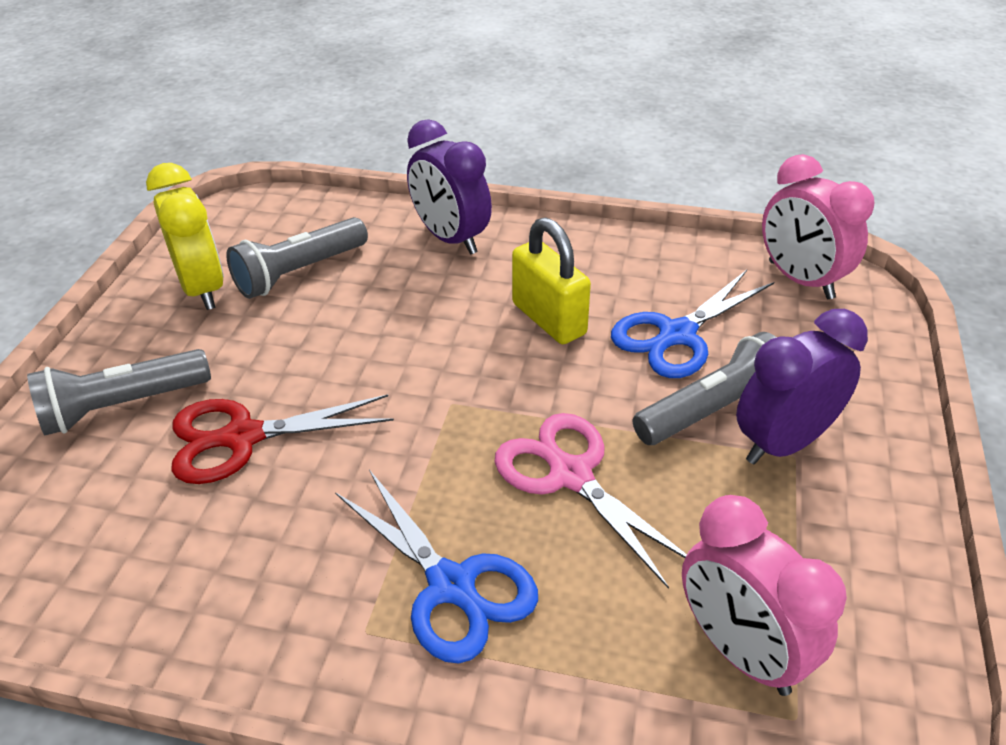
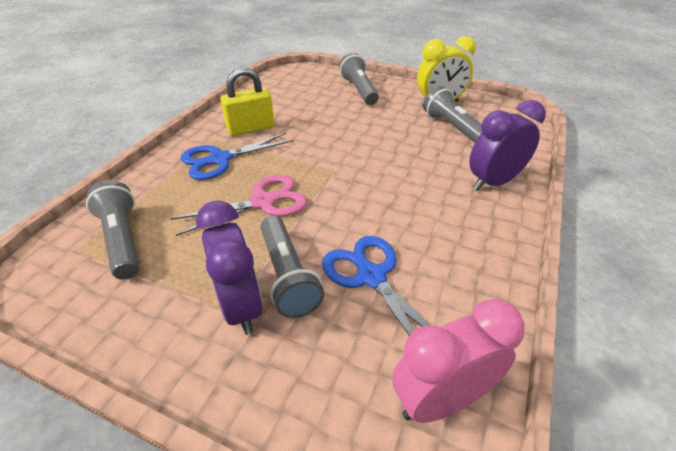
camera: 100 degrees right, 0 degrees up
(243, 437) = (330, 114): red scissors -> none
(549, 319) = (399, 214): yellow padlock -> yellow padlock (251, 129)
(740, 650) = (123, 239): pink clock -> grey flashlight

